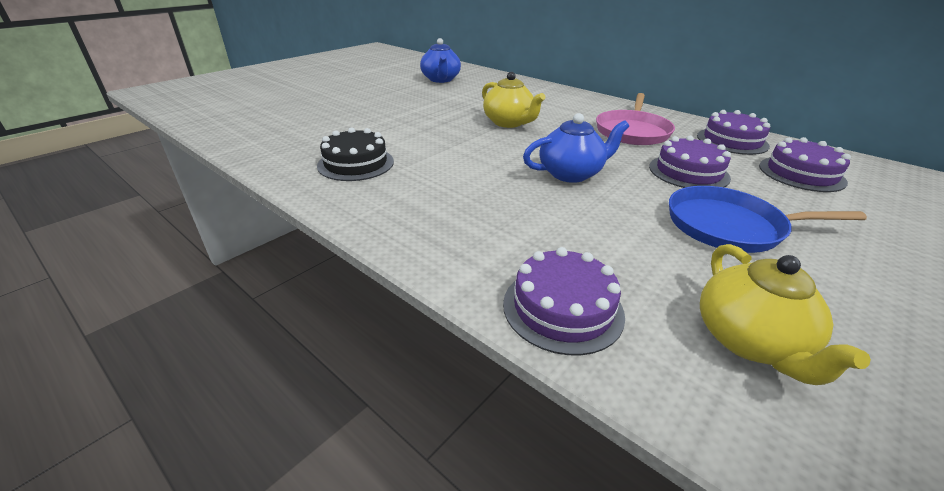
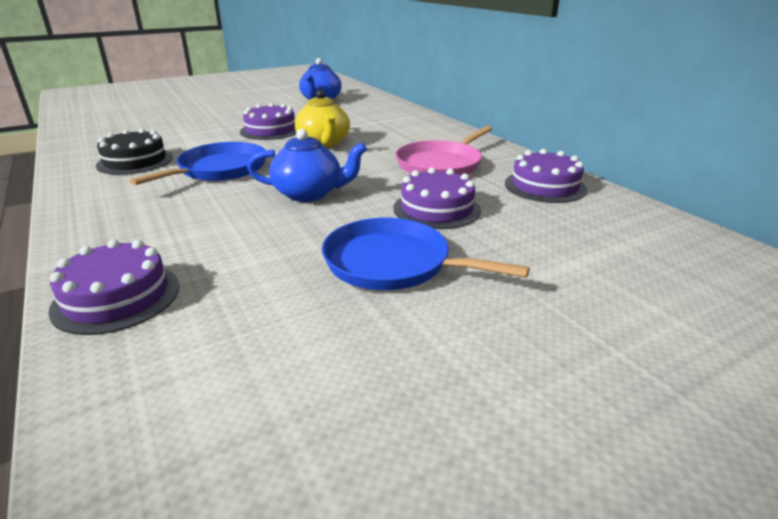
camera: 20 degrees right, 5 degrees down
(454, 161) = (219, 169): none -> blue pan
(749, 341) = (234, 360): yellow teapot -> none
(801, 174) = (574, 229): purple cake -> purple cake (270, 130)

